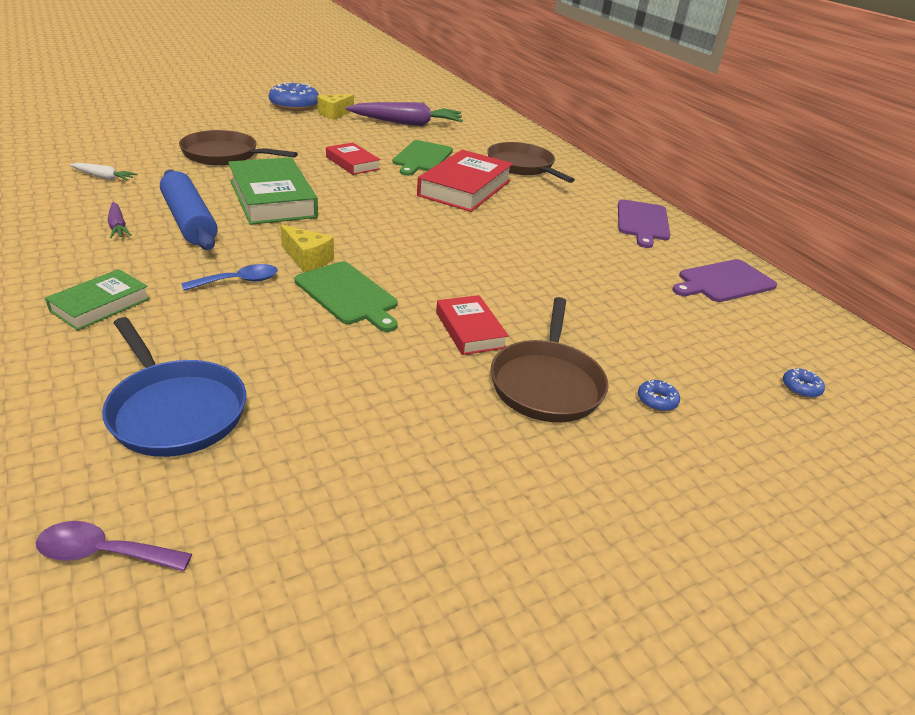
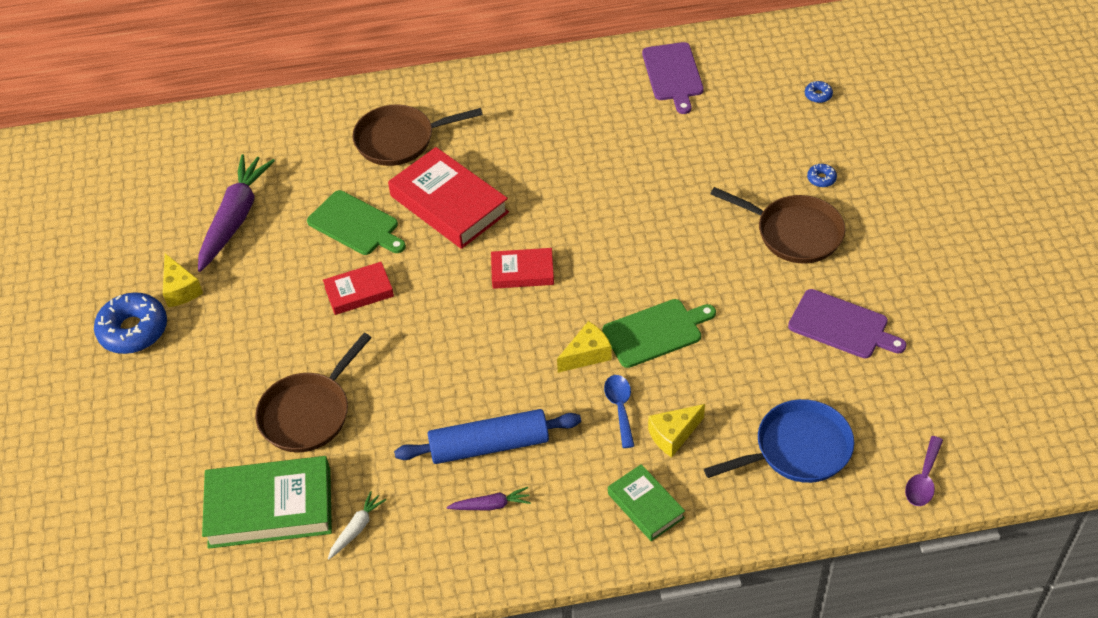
camera: 65 degrees left, 15 degrees up
(200, 315) = (673, 435): none -> yellow cheese
(272, 199) = (446, 373): green book -> green book (270, 508)
(470, 330) = (720, 261): red book -> red book (522, 272)
(642, 222) = (554, 86): purple cutting board -> purple cutting board (842, 326)

